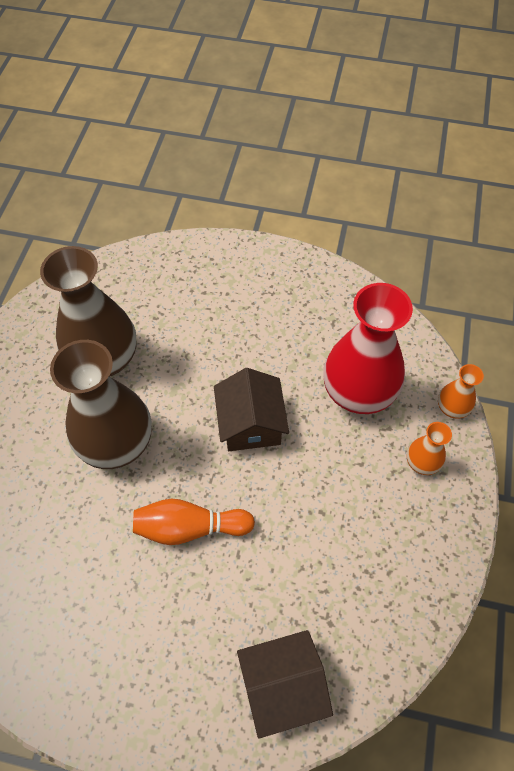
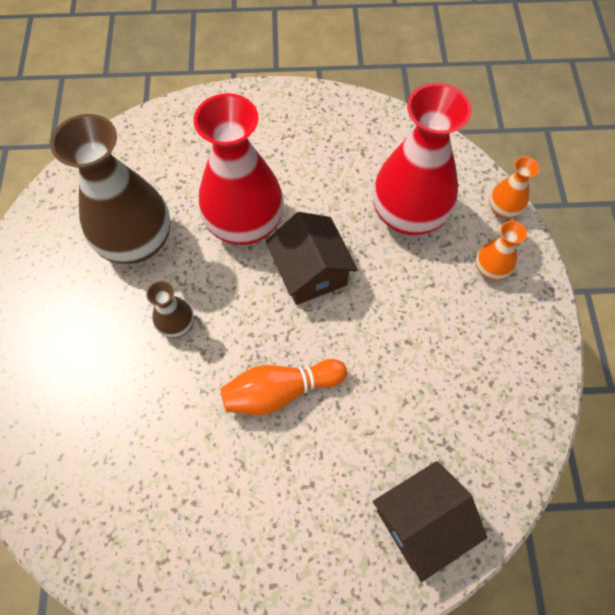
camera: 15 degrees left, 5 degrees up
(116, 443) = (177, 325): brown vase -> brown vase, size x0.46
(204, 365) = (245, 224): none -> red vase

